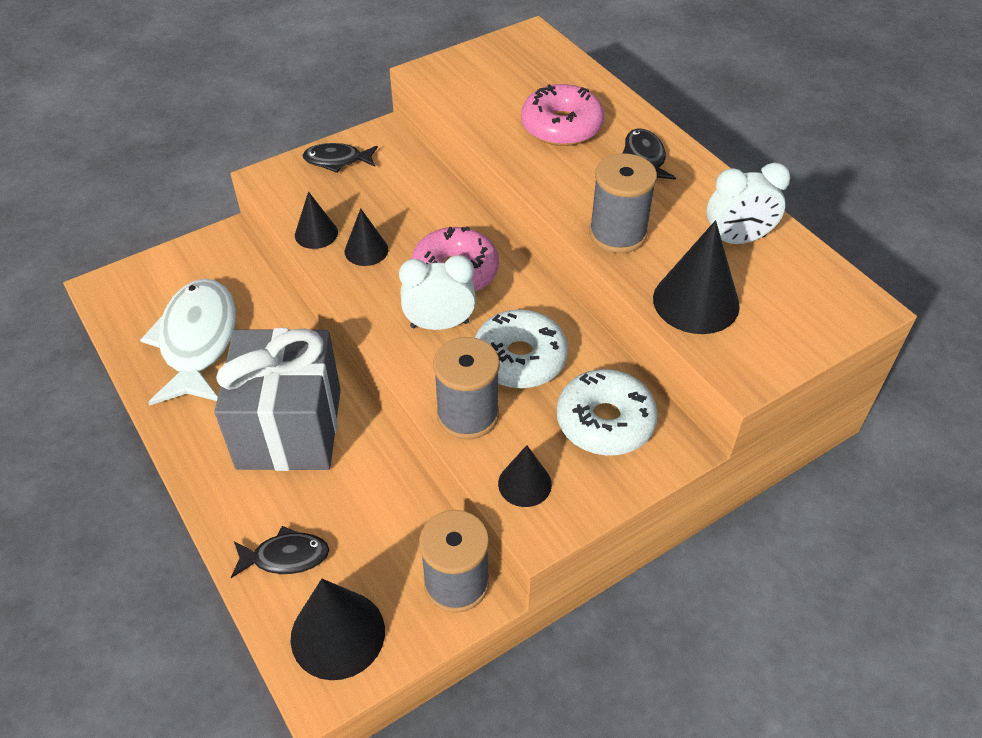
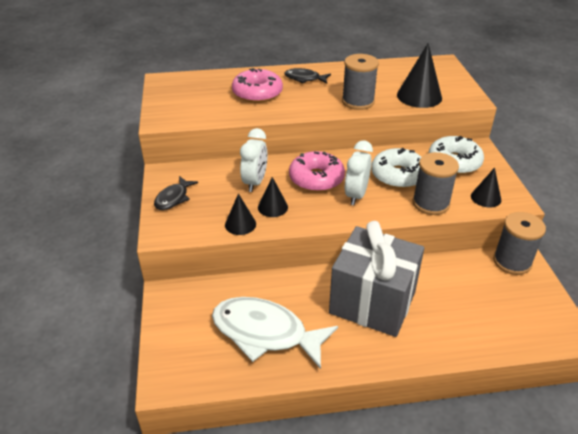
camera: 65 degrees left, 10 degrees down
(285, 557) = (475, 328): black fish -> none
(337, 634) = (535, 318): black cone -> none
(737, 240) = (383, 75): white clock -> white clock (255, 182)

